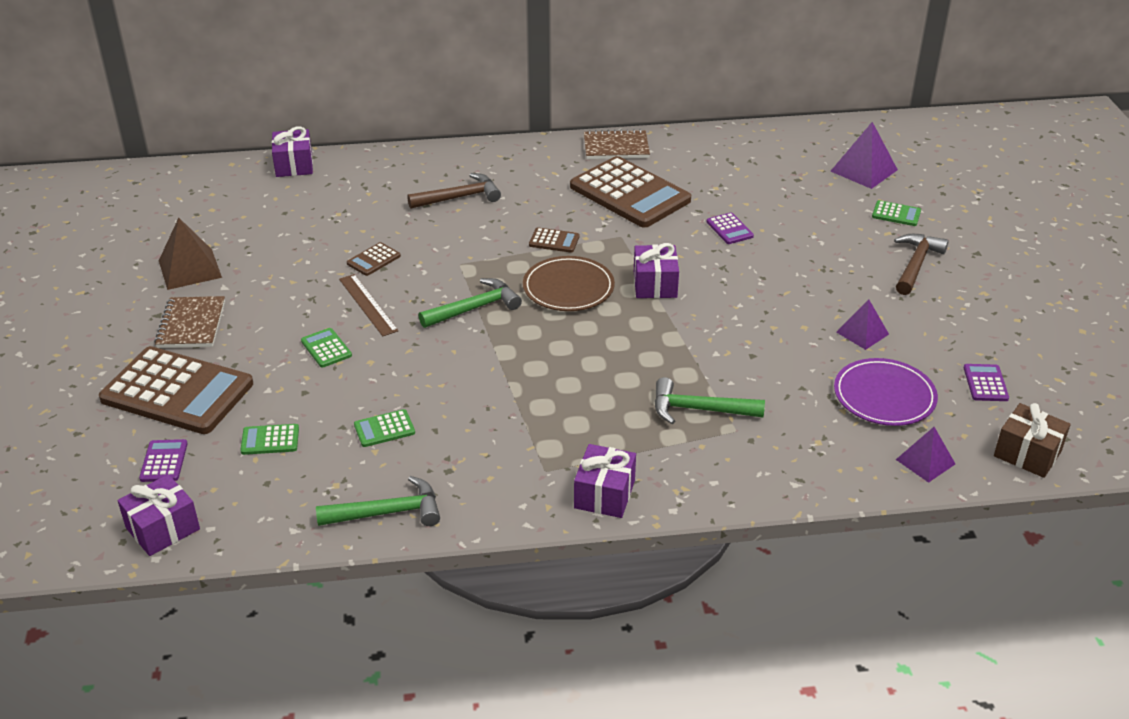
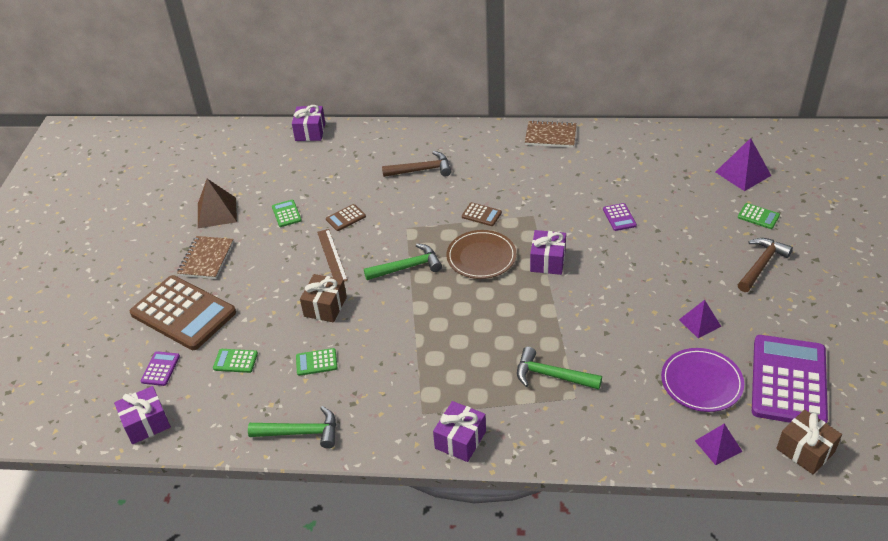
camera: 15 degrees right, 5 degrees up
(326, 348) = (293, 289): green calculator -> green calculator (286, 214)
(377, 364) = (325, 307): none -> brown gift
(630, 193) = (550, 178): brown calculator -> none
(985, 383) = (788, 381): purple calculator -> purple calculator, size x2.44

